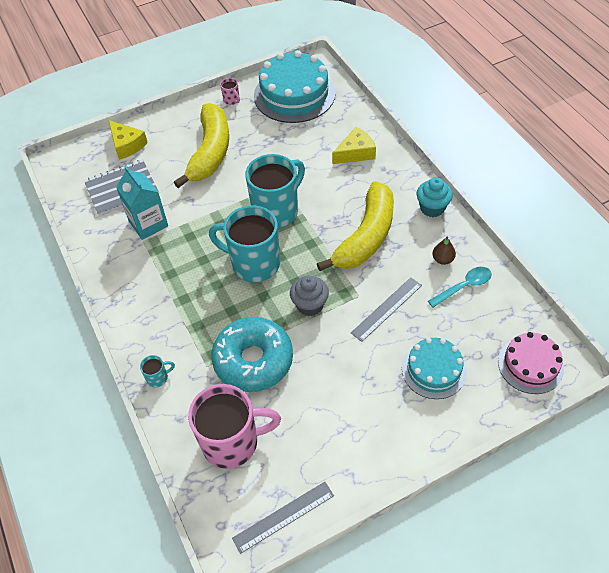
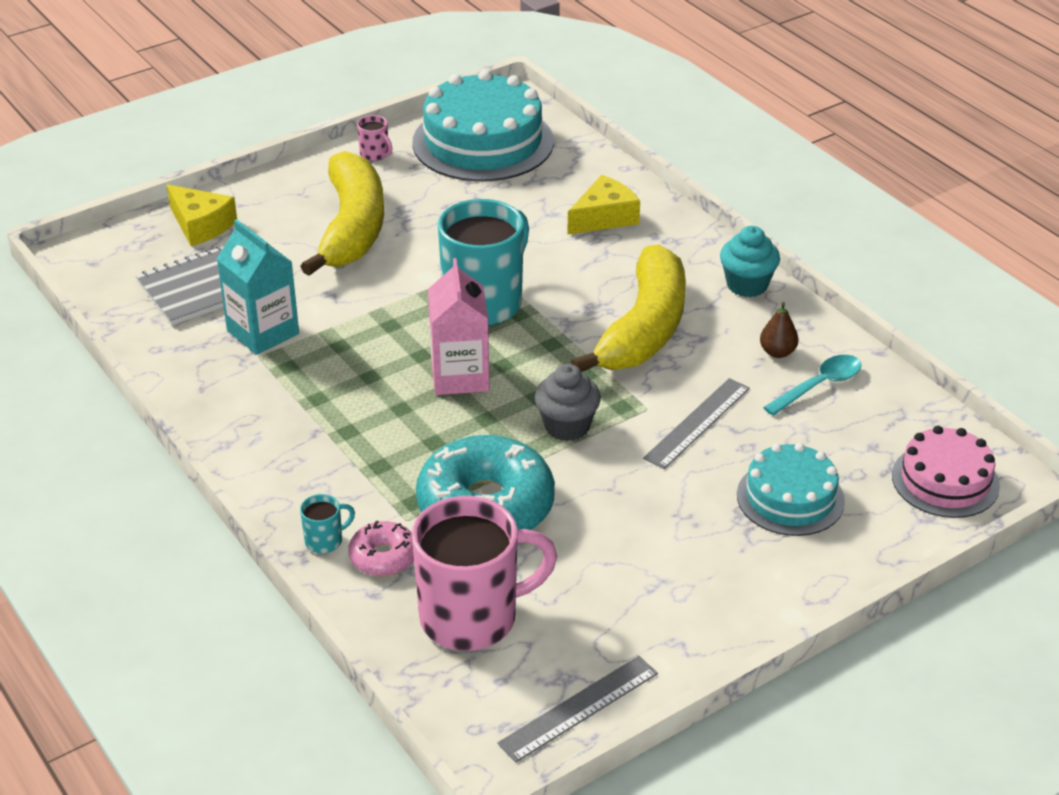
camera: 10 degrees left, 15 degrees down
(189, 392) = (383, 557): none -> pink donut
(254, 263) = (460, 376): turquoise mug -> pink carton

